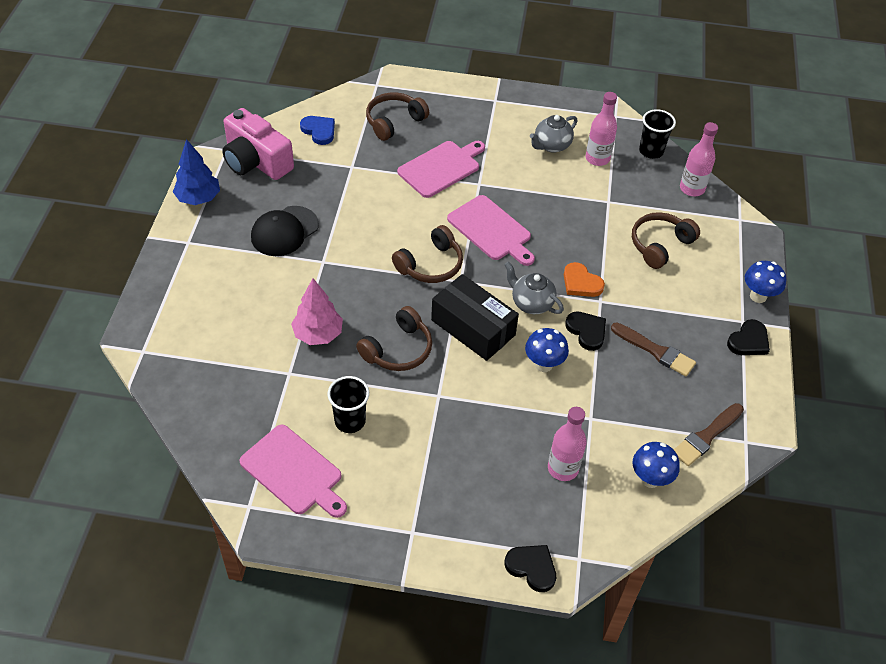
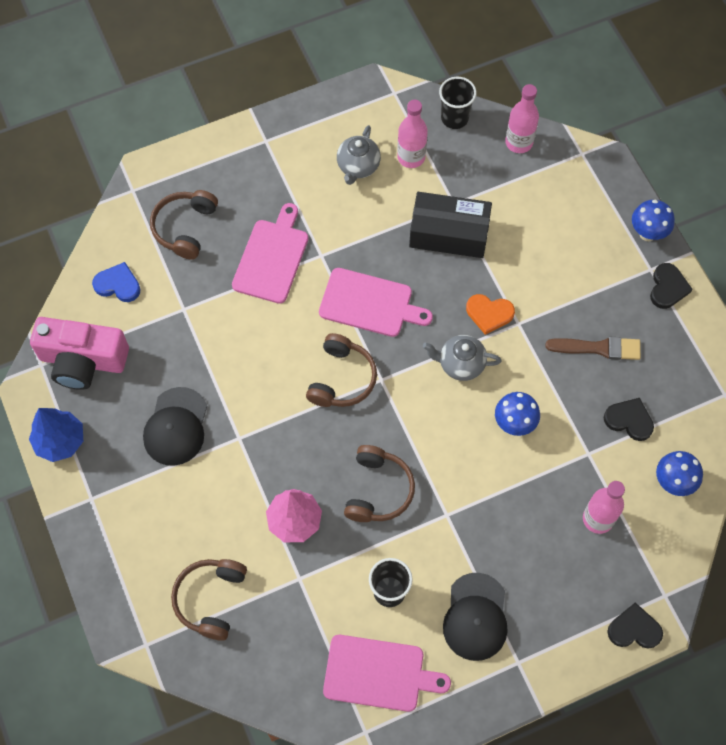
camera: 30 degrees left, 15 degrees up
(404, 479) = (475, 617): none -> black cap
(473, 327) = (427, 424): black box -> black box (449, 233)
(586, 331) = (528, 364): black heart -> black heart (629, 420)
(660, 245) = (530, 227): brown headphones -> brown headphones (210, 599)
(706, 436) = (691, 410): brown brush -> none

